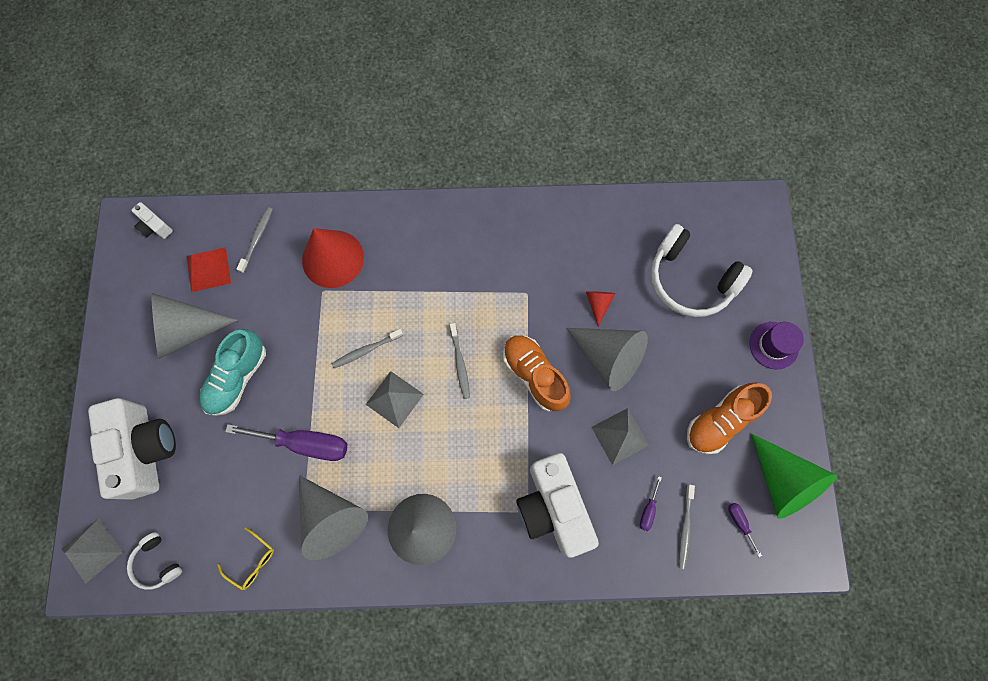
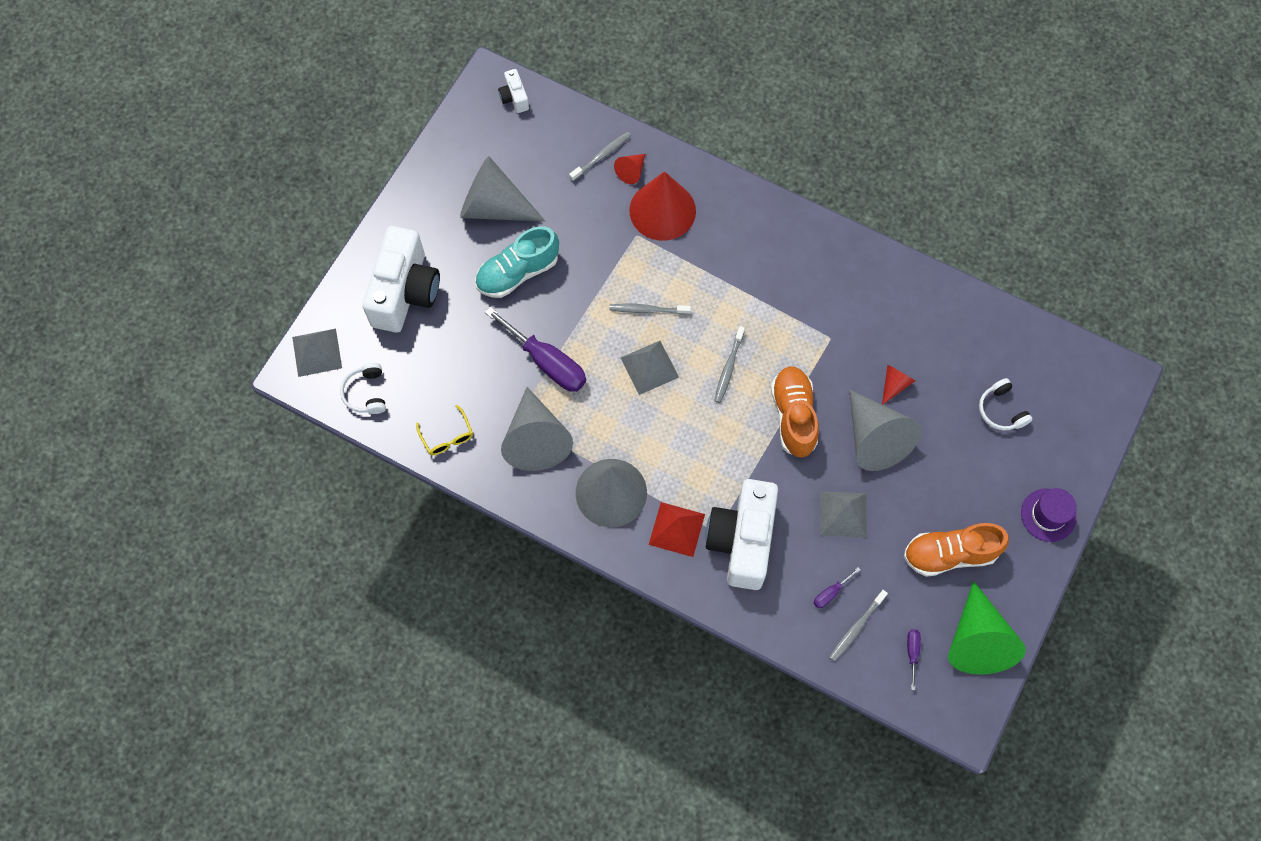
camera: 30 degrees right, 5 degrees down
(208, 269) = (542, 161): red pyramid -> red pyramid (676, 529)
(289, 239) = (631, 171): none -> red cone
(690, 280) = (1001, 410): white headphones -> white headphones, size x0.50

